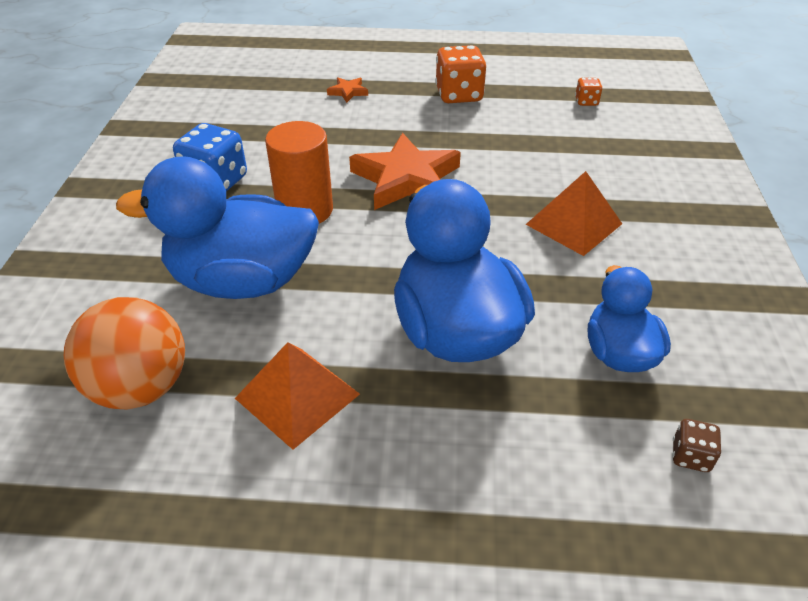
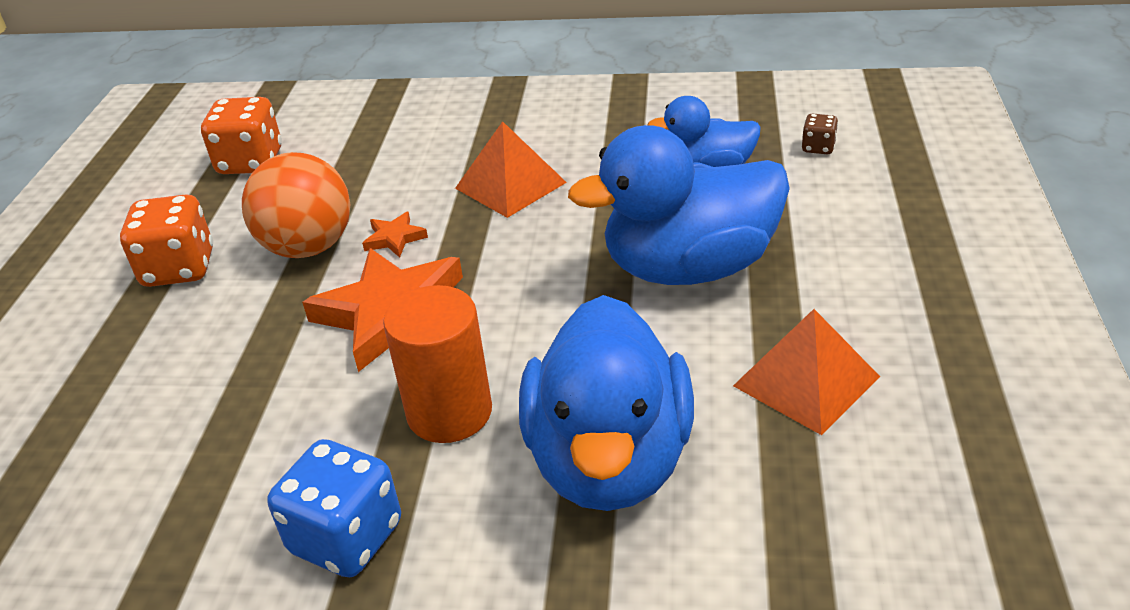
camera: 85 degrees left, 5 degrees down
(141, 387) = (824, 532): orange ball -> orange ball (308, 247)
(348, 92) = (104, 393): orange star -> orange star (394, 238)
(586, 102) = (250, 162): orange dice -> orange dice, size x2.03

